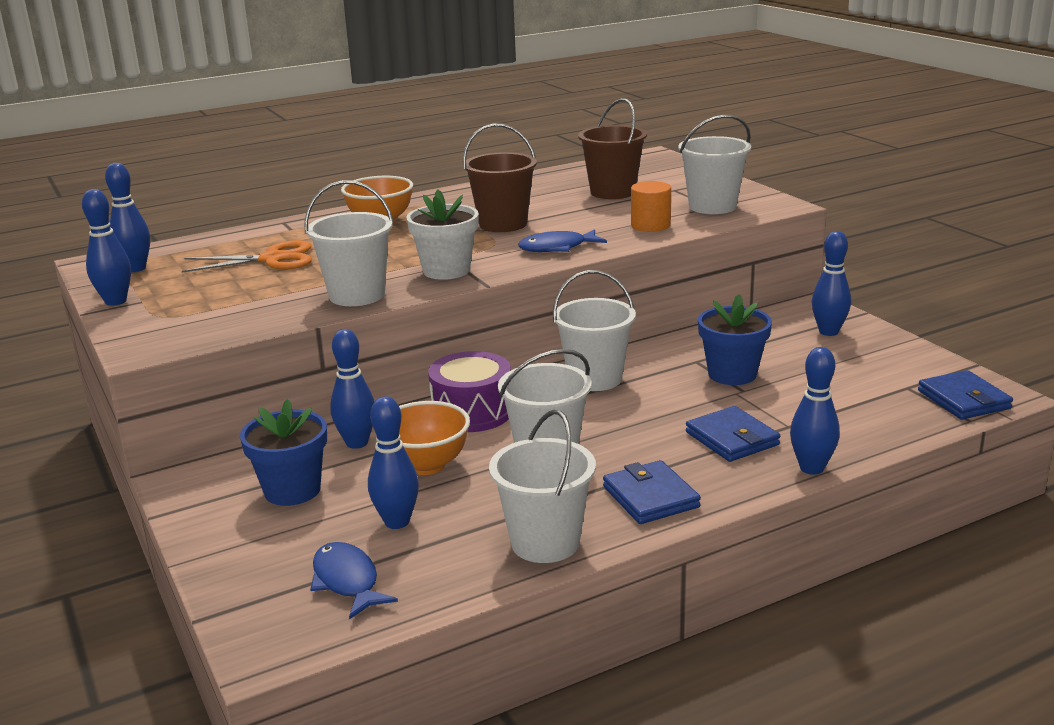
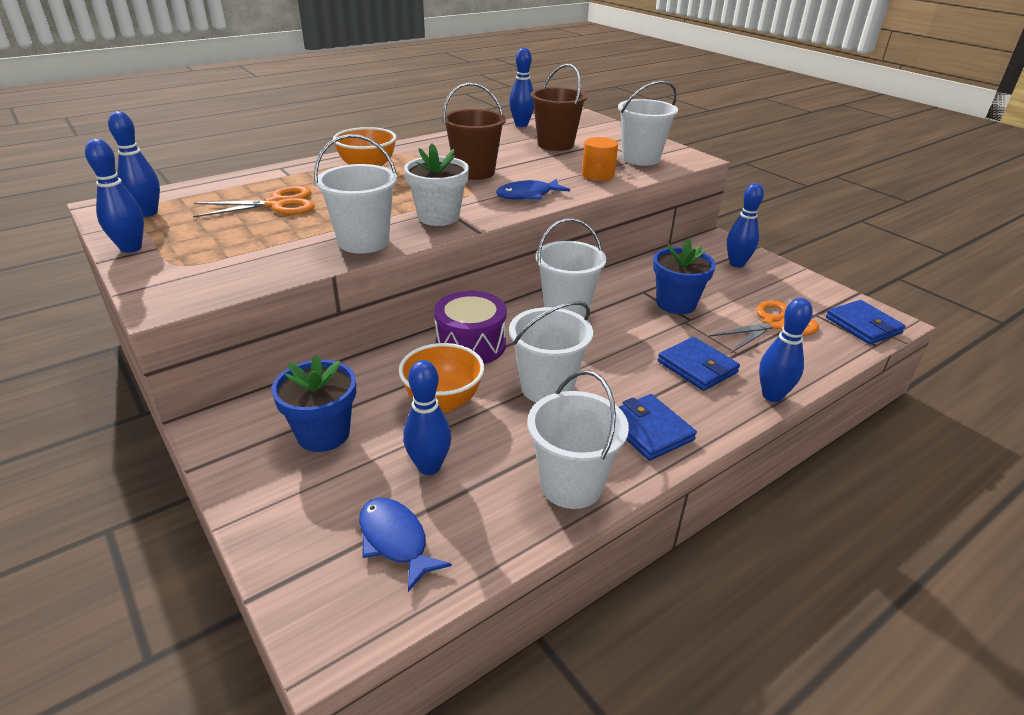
camera: 10 degrees left, 10 degrees up
(357, 443) = (374, 379): blue bowling pin -> blue bowling pin (521, 124)
(848, 397) = (775, 324): none -> orange scissors

